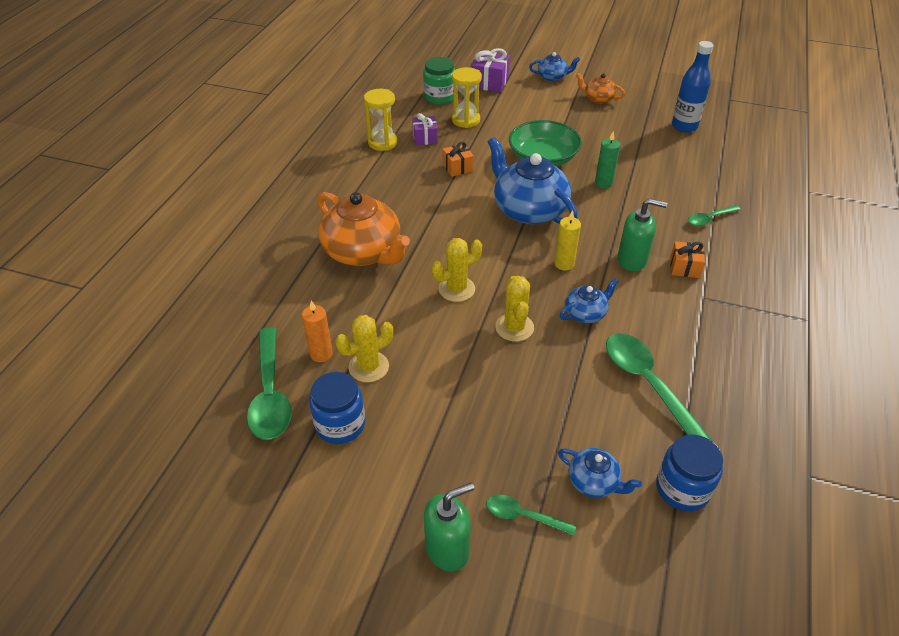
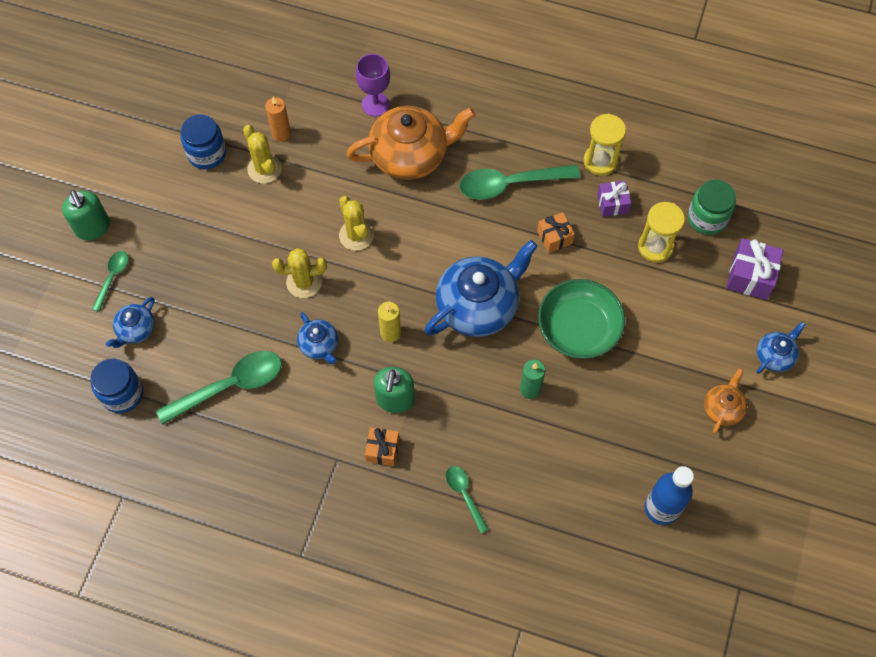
camera: 90 degrees right, 20 degrees up
(270, 394) = (241, 103): green spoon -> green spoon (510, 184)
(296, 278) = (375, 104): none -> purple goblet
(363, 252) = (410, 155): orange teapot -> orange teapot turned 150 degrees counterclockwise
(552, 77) = (775, 355): blue teapot -> blue teapot turned 135 degrees counterclockwise

